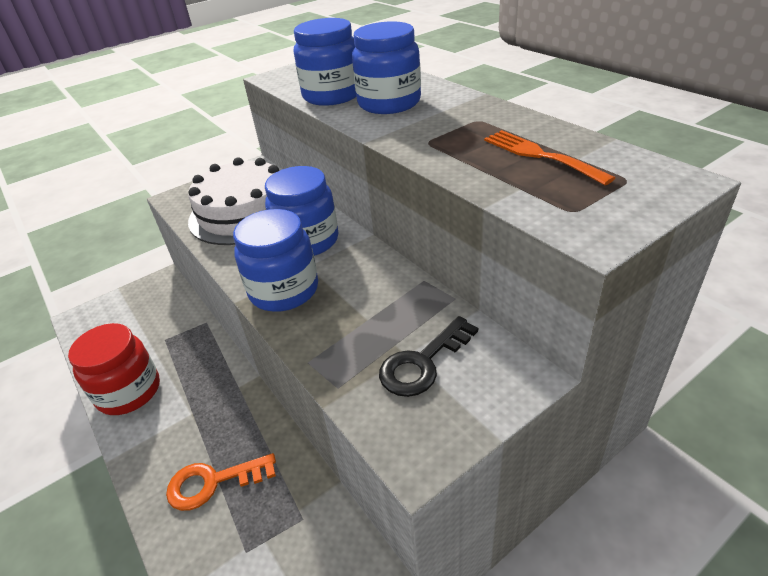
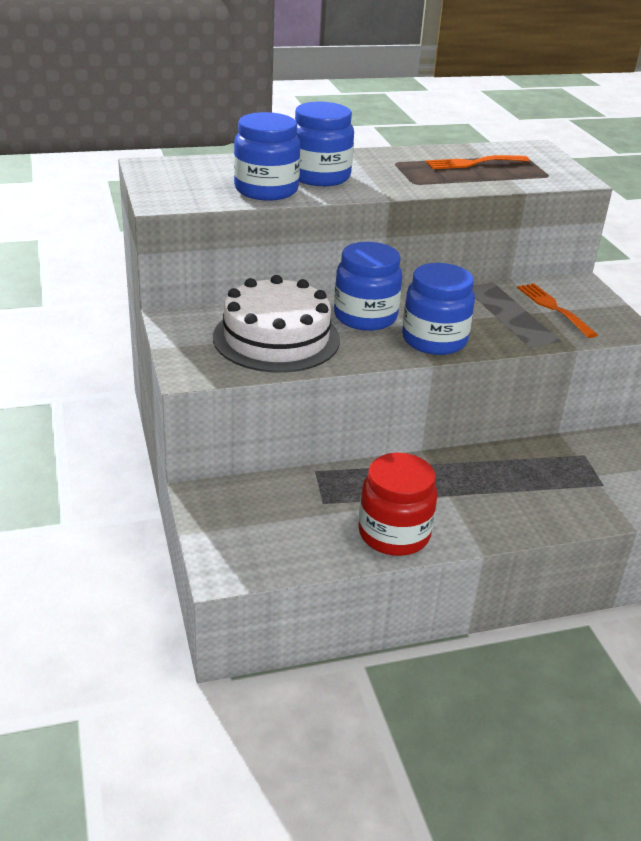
camera: 75 degrees left, 5 degrees down
(213, 482) = (535, 491): orange key -> none
(423, 362) = (553, 308): black key -> orange fork

